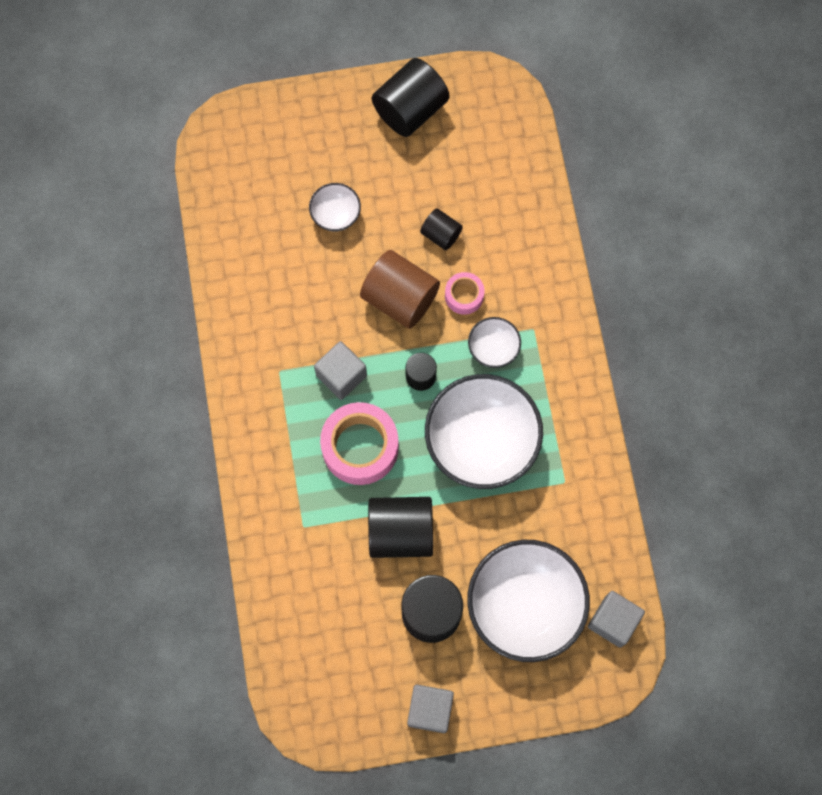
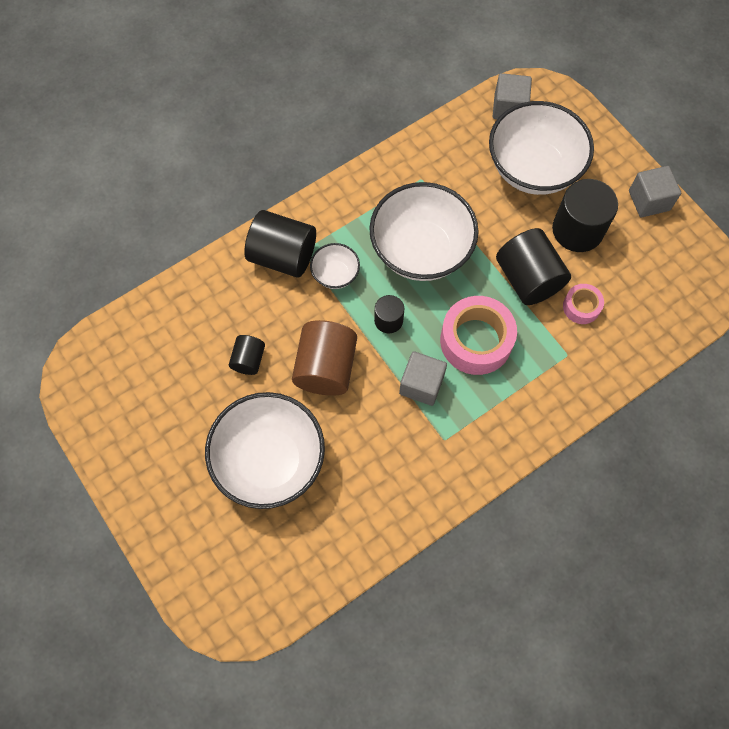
camera: 115 degrees left, 5 degrees down
(336, 215) = (270, 461): white bowl -> white bowl, size x2.15
(410, 110) = (131, 442): black cylinder -> black cylinder (283, 256)
(464, 296) = (298, 316): pink tape -> pink tape (581, 307)

